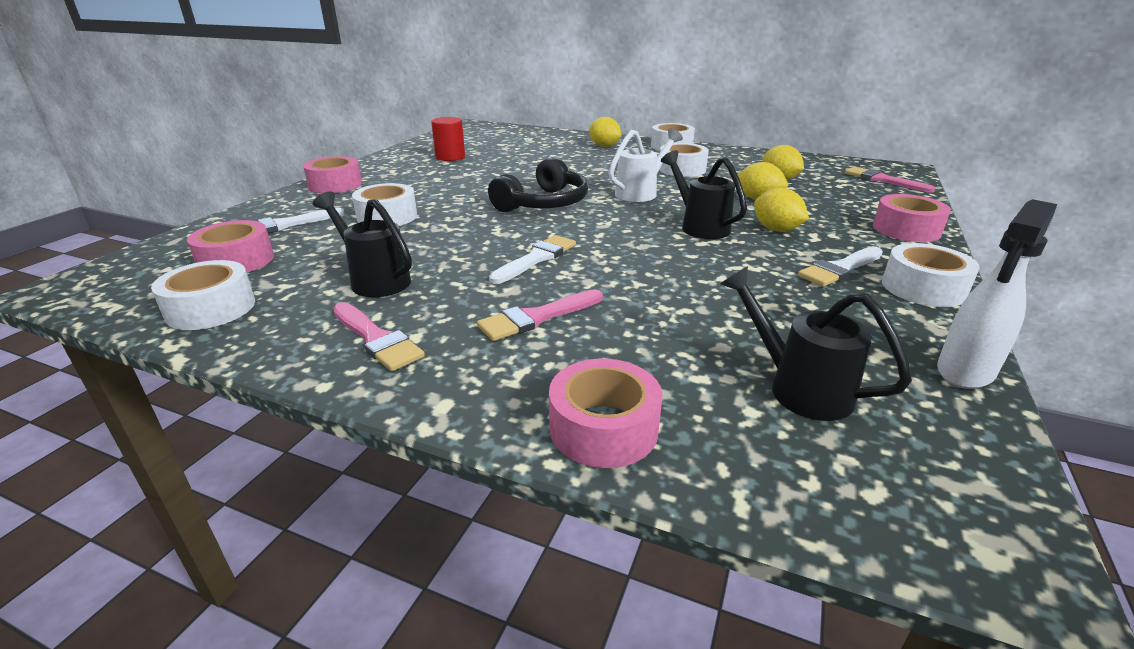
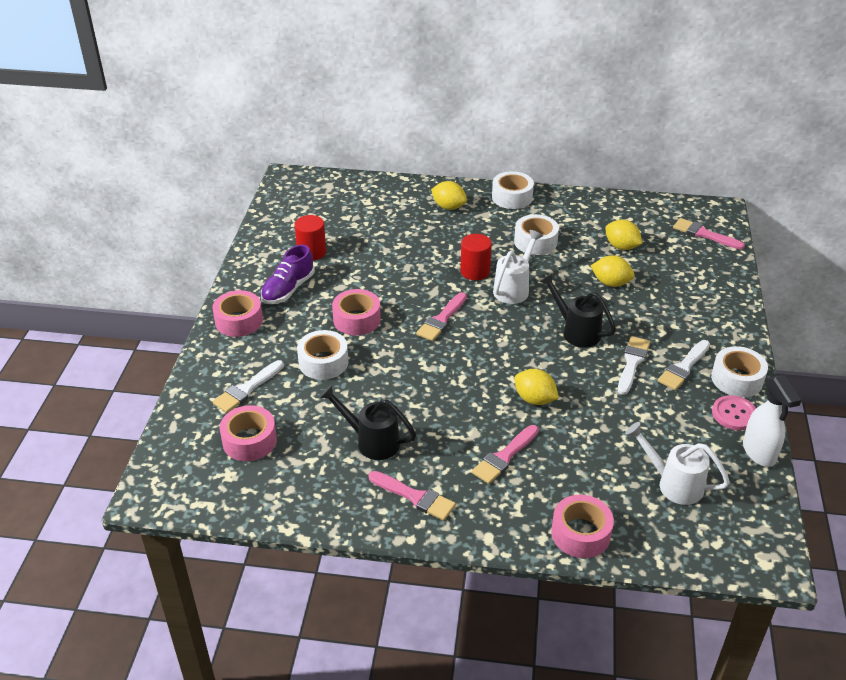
camera: 15 degrees left, 10 degrees up
(211, 308) = (281, 493): white tape -> none
(405, 173) = (288, 289): none -> purple shoe
(536, 258) = (473, 395): white brush -> white brush (632, 363)
(544, 203) = (441, 319): black headphones -> pink brush
(604, 179) = (475, 271): none -> red cylinder
(776, 229) = (633, 326): yellow lemon -> yellow lemon (534, 399)
(797, 387) = (673, 483): black watering can -> white watering can
(906, 230) = (724, 309): pink tape -> pink tape (357, 319)
(917, 321) = (734, 414): none -> pink button
(964, 372) = (759, 453): white spray bottle -> white spray bottle turned 45 degrees counterclockwise

